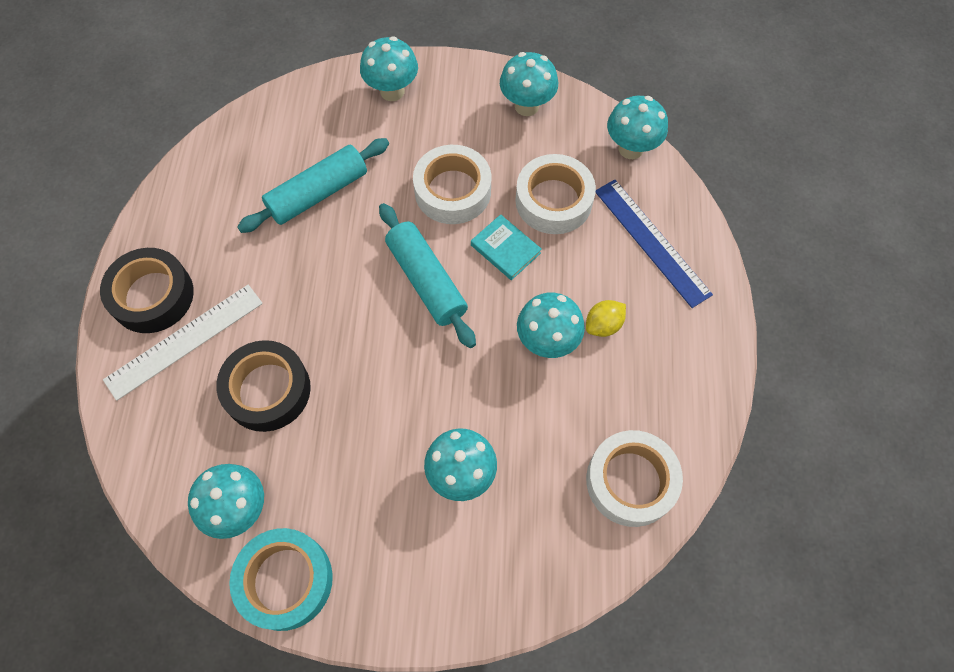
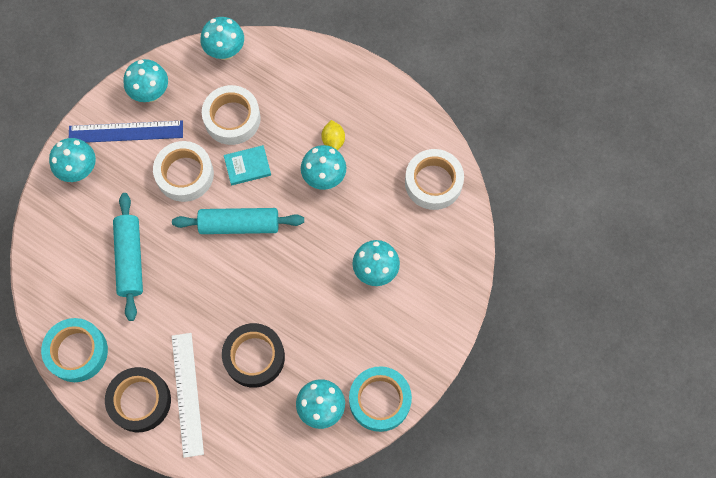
camera: 60 degrees left, 5 degrees up
(181, 202) = (77, 352): none -> turquoise tape
(652, 241) = (297, 80): blue ruler -> blue ruler (126, 132)

